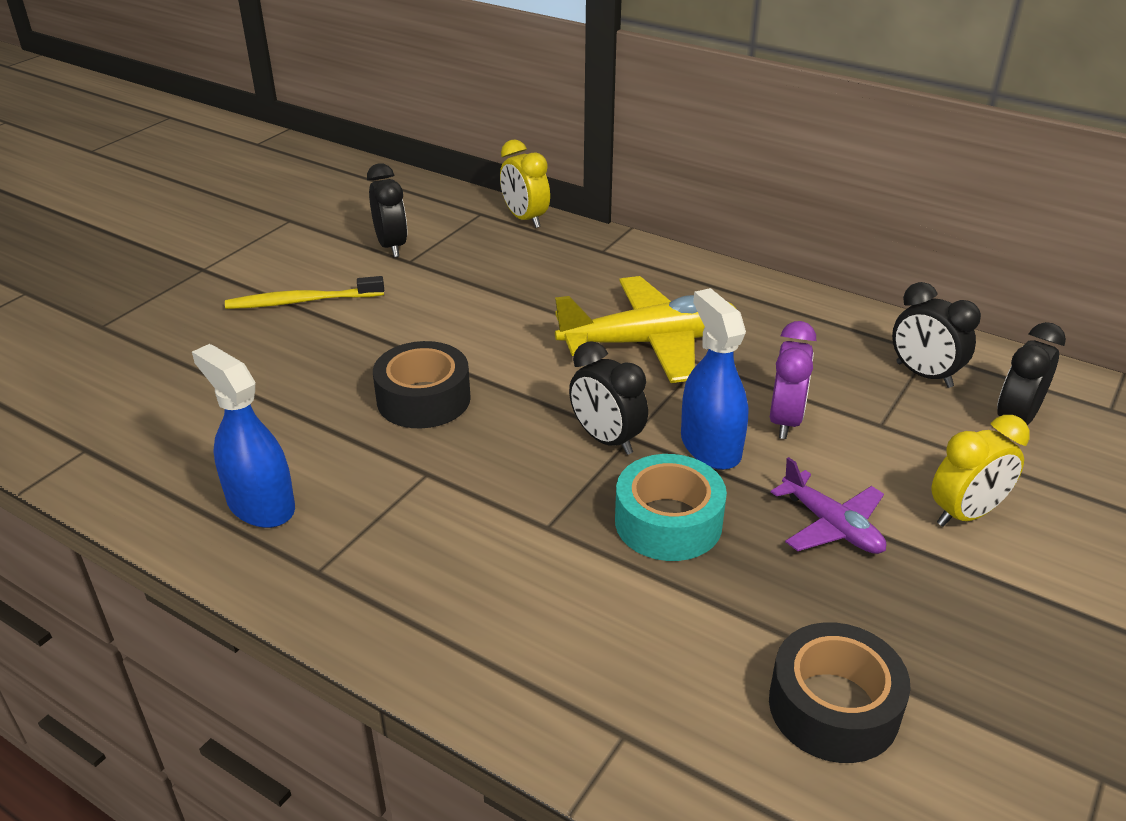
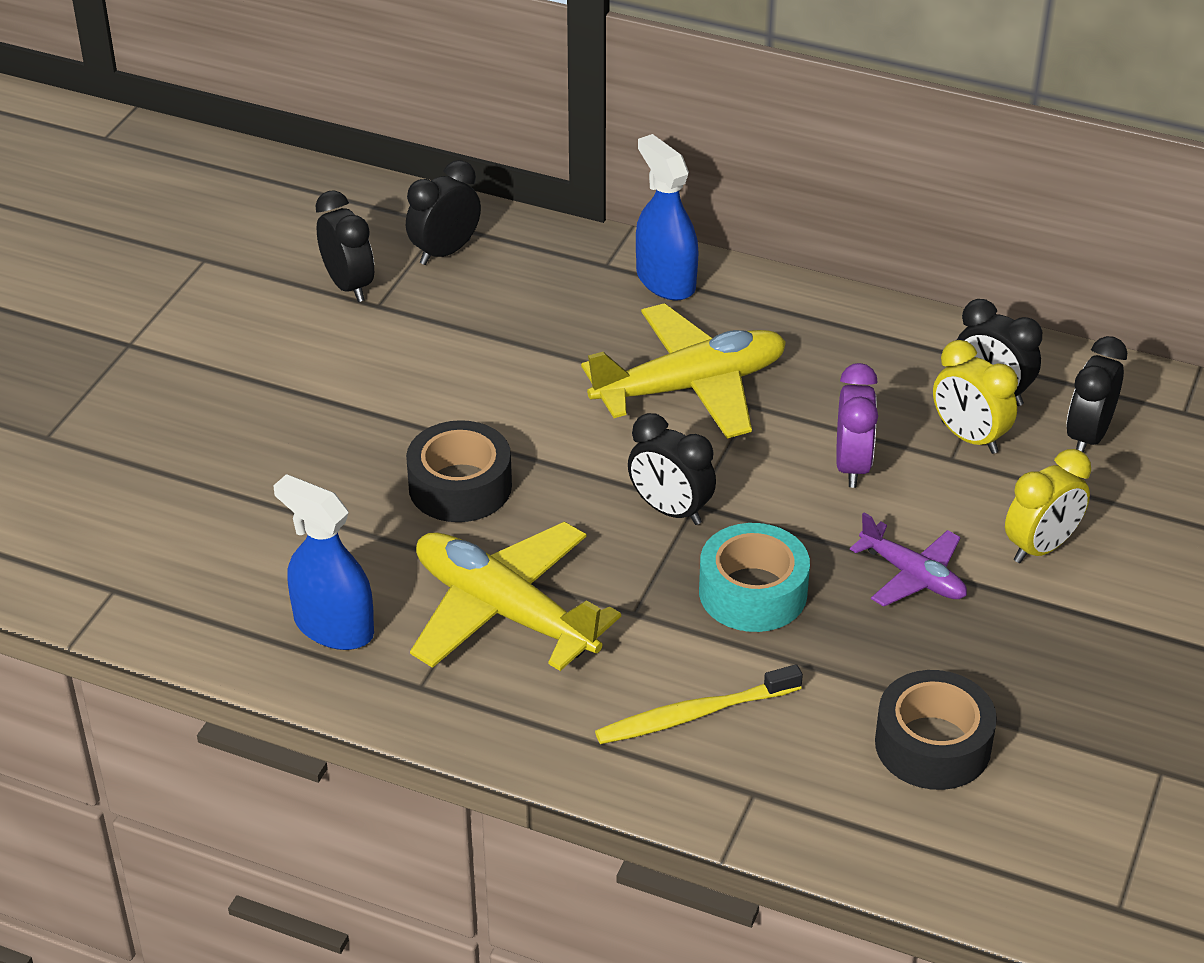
camera: 10 degrees left, 5 degrees up
(301, 301) = (271, 376): yellow toothbrush -> yellow toothbrush (693, 715)
(423, 511) = (504, 612): none -> yellow plane
(476, 231) = (445, 252): none -> black clock
(525, 219) = (500, 226): yellow clock -> yellow clock (969, 437)
(710, 446) = (779, 505): blue spray bottle -> blue spray bottle (665, 280)

